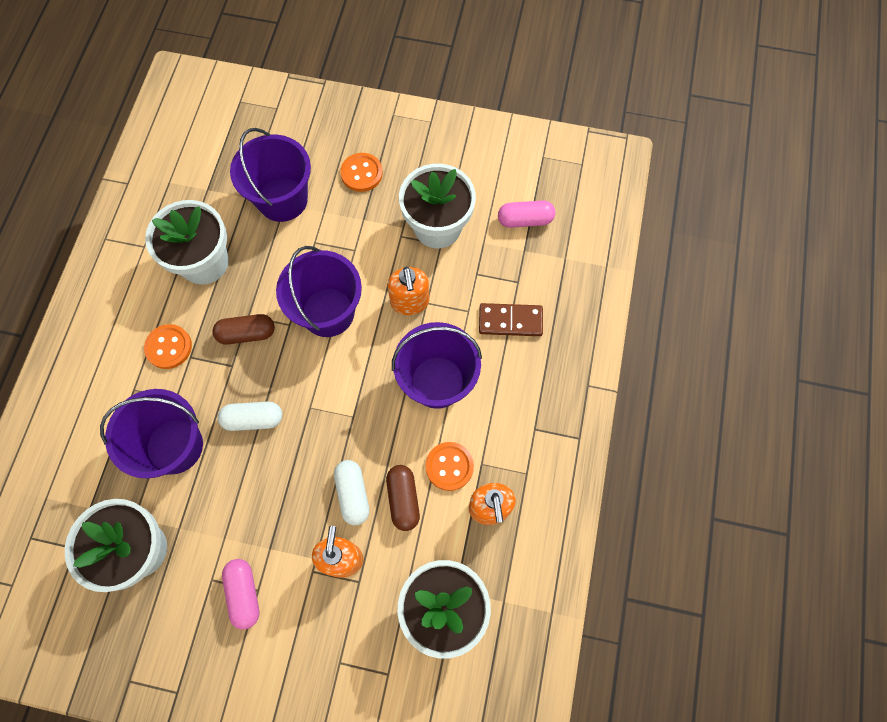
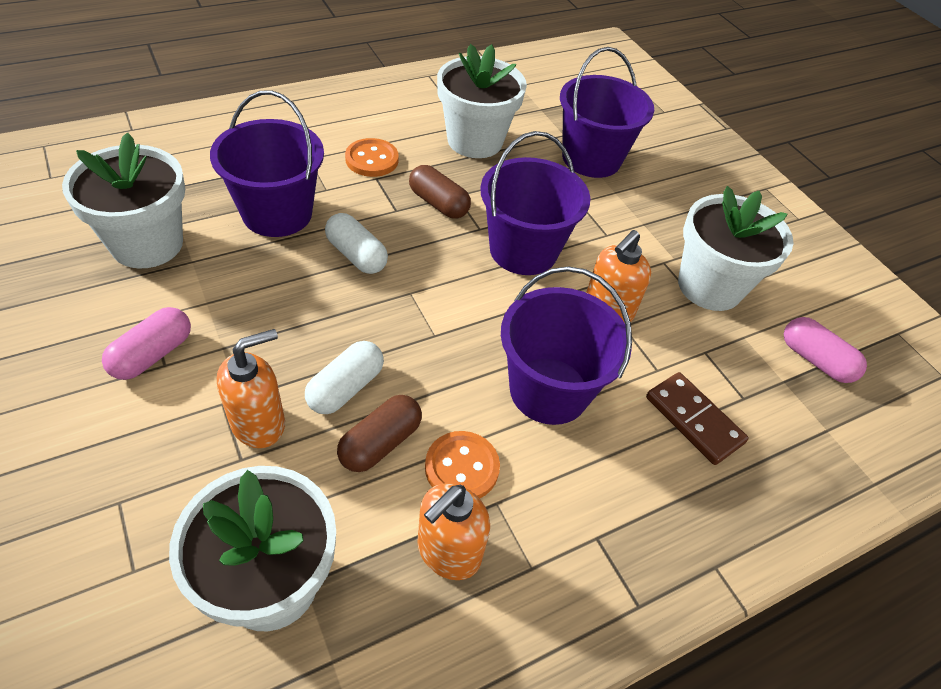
camera: 45 degrees right, 20 degrees down
(361, 173) = (684, 197): orange button -> none

